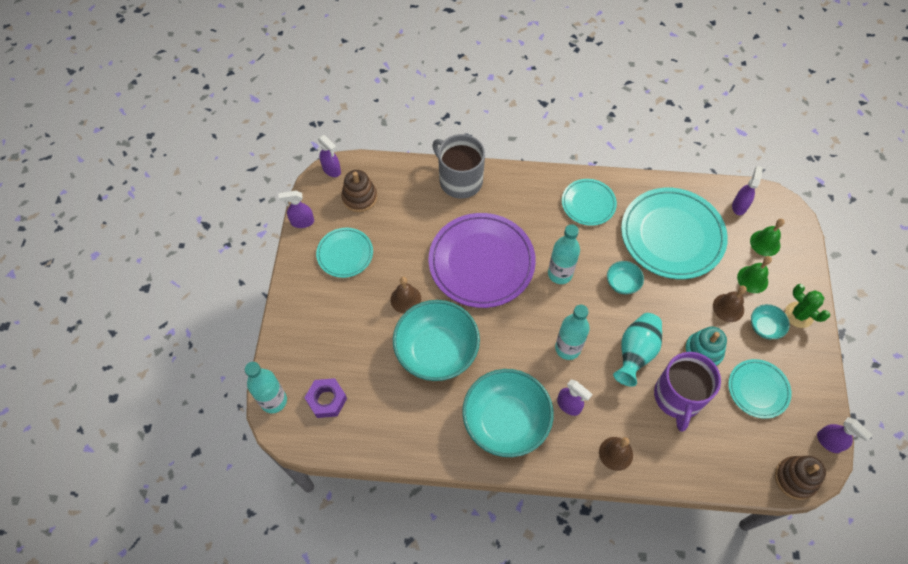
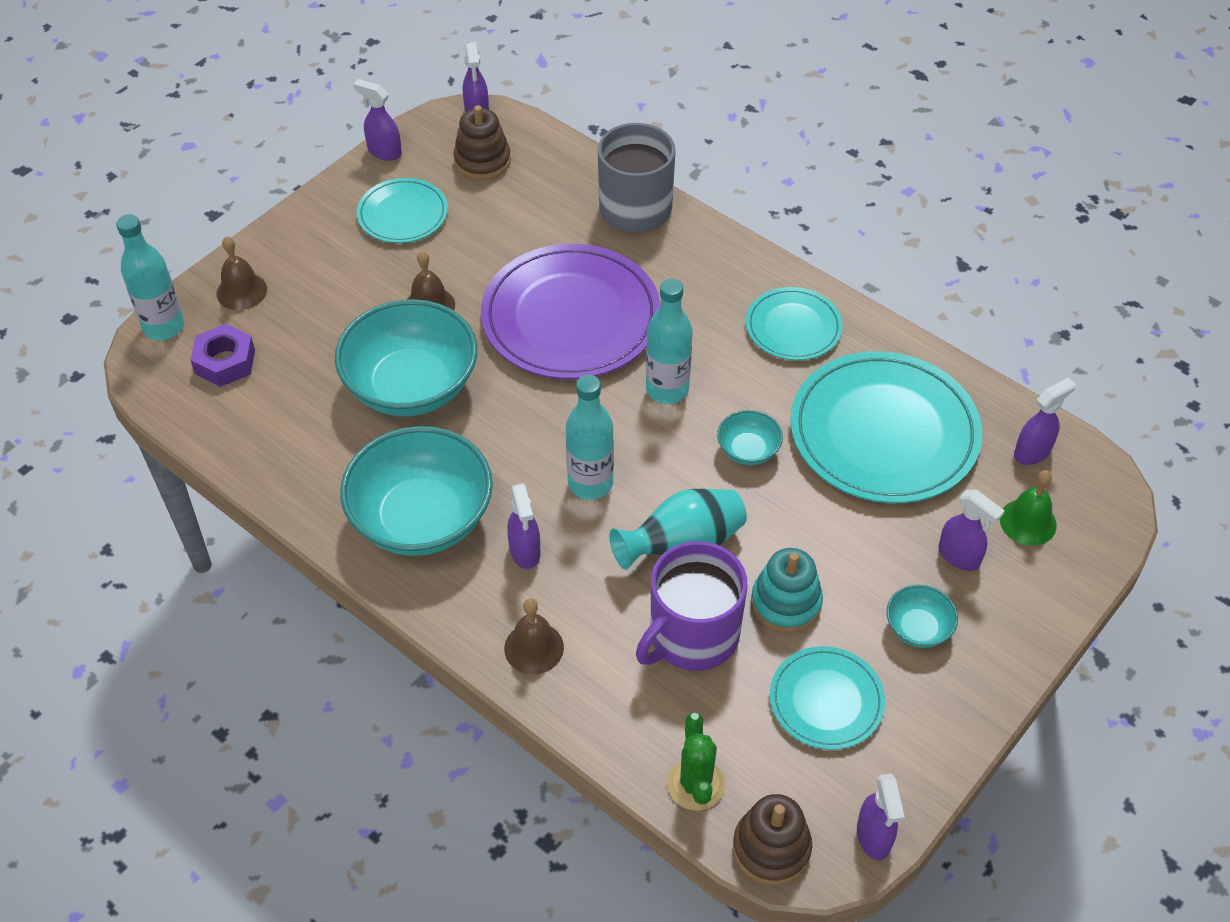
camera: 35 degrees right, 10 degrees down
(728, 307) = (883, 570): brown bell -> brown bell (241, 291)
(752, 279) = (959, 557): green bell -> purple spray bottle
(799, 315) = (991, 645): green cactus -> green cactus (695, 784)

